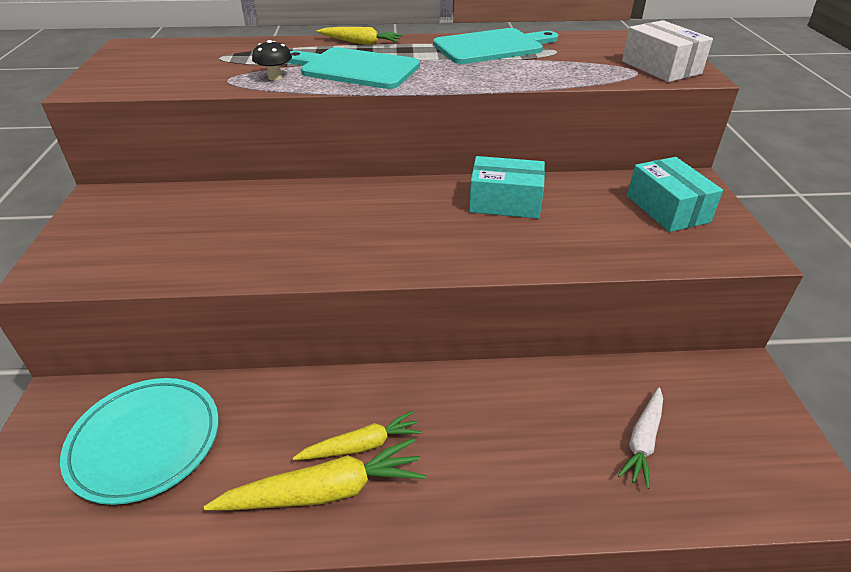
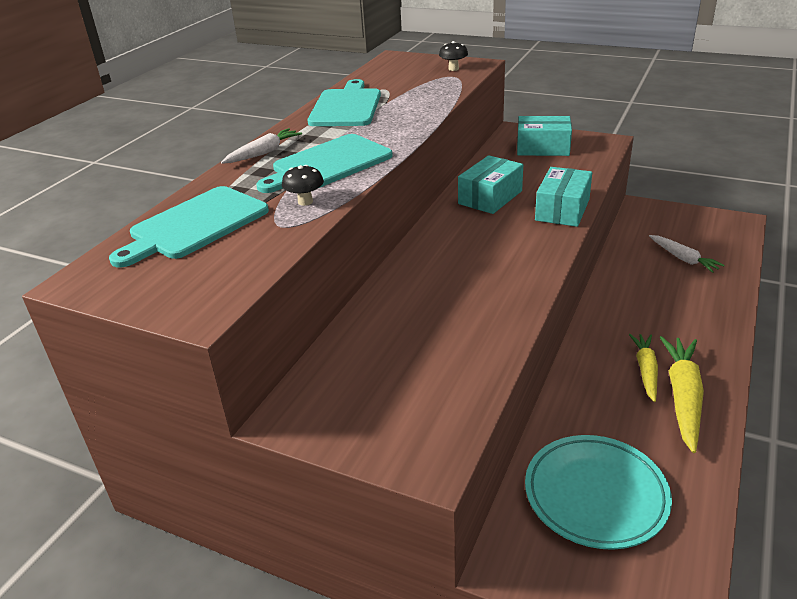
camera: 60 degrees left, 5 degrees down
(218, 54) = (195, 225): none -> turquoise cutting board
(360, 43) = (263, 153): yellow carrot -> white carrot
(518, 256) = (562, 210): none -> turquoise box
(661, 67) = (453, 69): white box -> black mushroom

